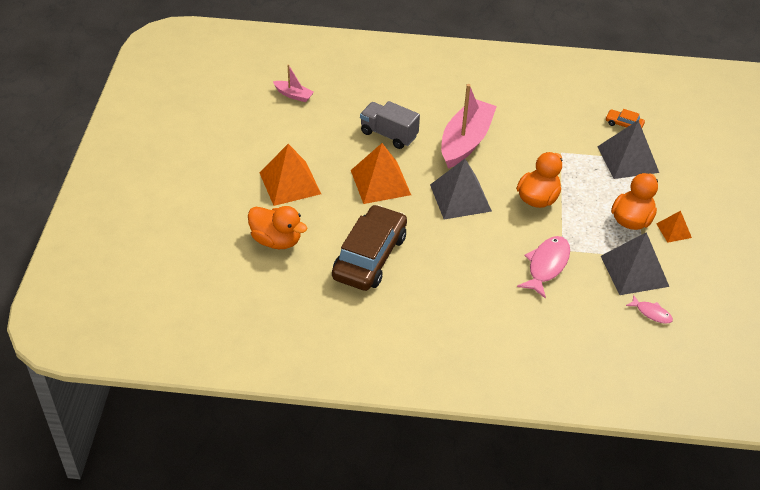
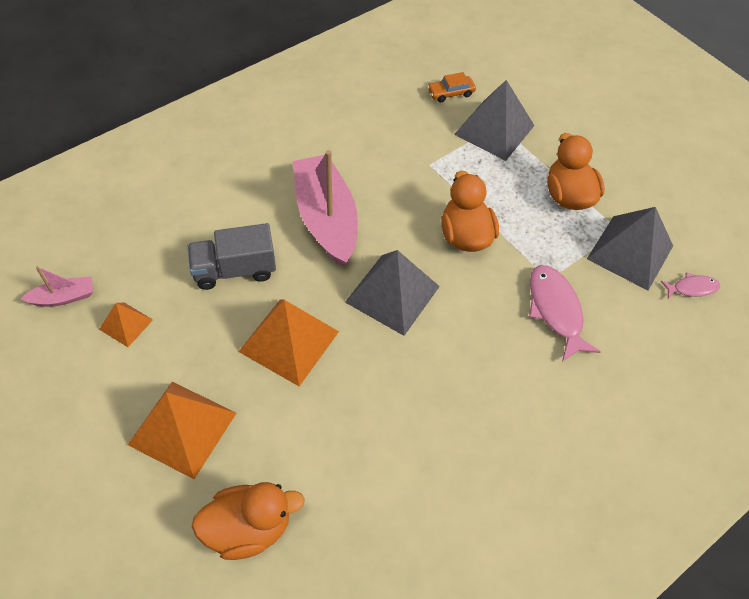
camera: 45 degrees left, 10 degrees up
(370, 256) = (379, 453): brown car -> none
(673, 230) = (611, 180): orange pyramid -> orange pyramid (126, 324)

